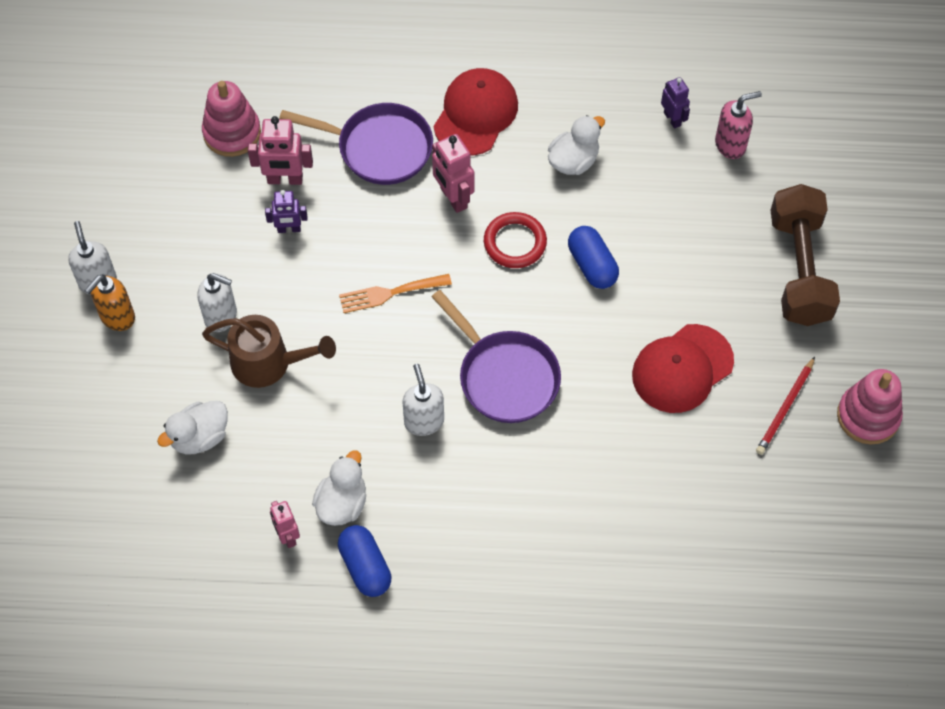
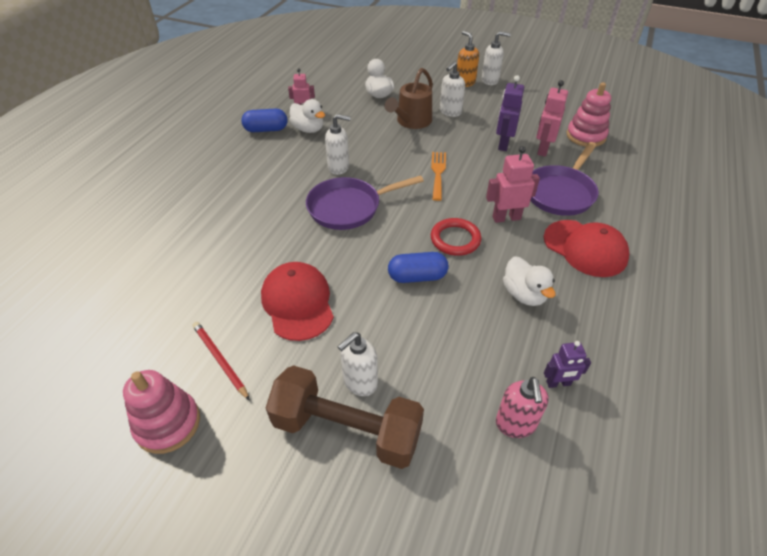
camera: 110 degrees right, 15 degrees down
(289, 229) = (503, 144): purple robot -> purple robot, size x1.54
(748, 275) = (360, 382): none -> white soap dispenser

